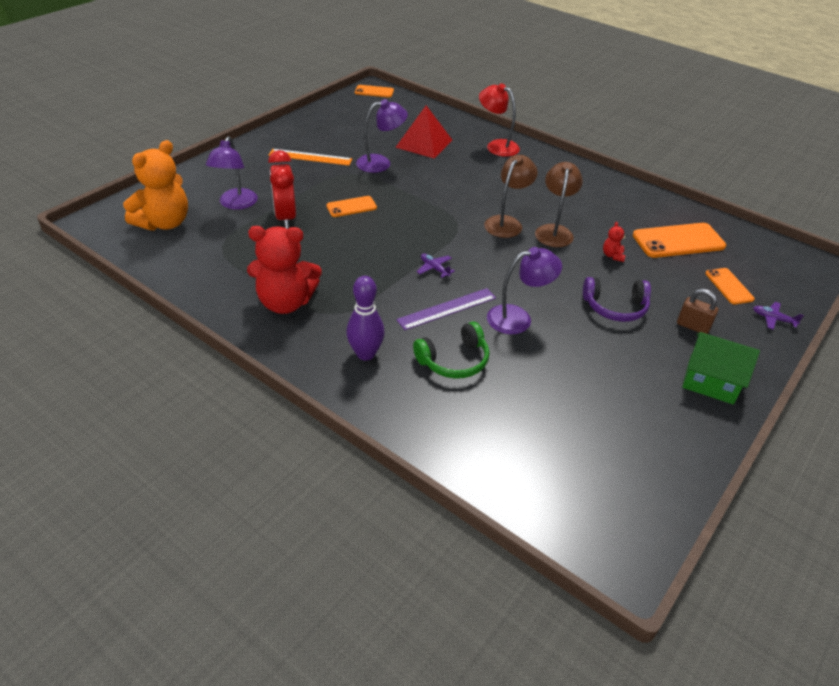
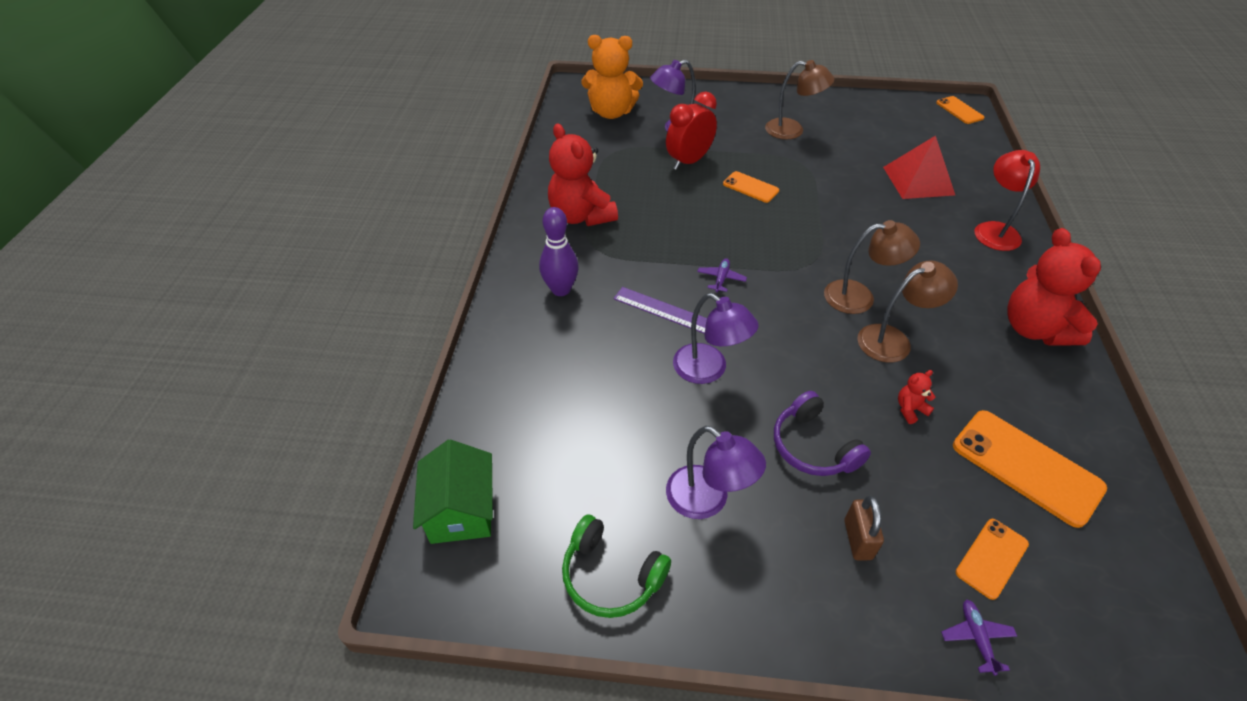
camera: 60 degrees right, 5 degrees up
(310, 157) = (792, 130): orange ruler -> brown lamp
(381, 163) = (843, 171): purple lamp -> purple lamp (707, 500)
(454, 360) = (602, 349): green headphones -> green headphones (611, 575)
(586, 181) = (1034, 329): none -> red teddy bear
(710, 381) = (768, 592): green house -> green house (461, 510)

